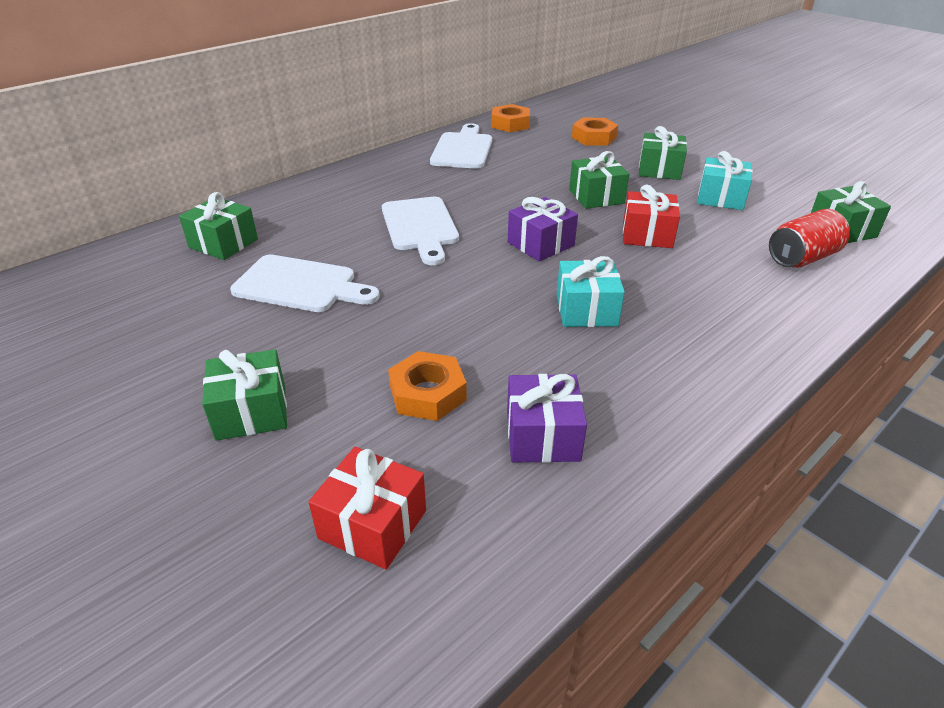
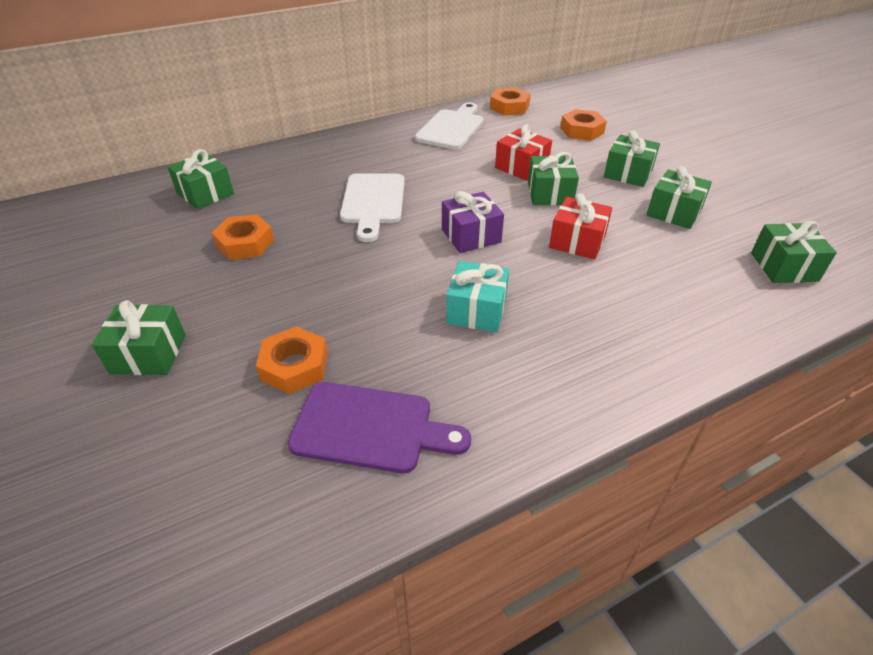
camera: 15 degrees right, 5 degrees up
(300, 285) = (245, 243): white cutting board -> orange nut
(372, 524) = (188, 478): red gift -> red gift (521, 167)
(542, 436) = (370, 428): purple gift -> purple cutting board
(720, 198) = (674, 212): turquoise gift -> green gift
(802, 258) = (723, 292): red can -> none

